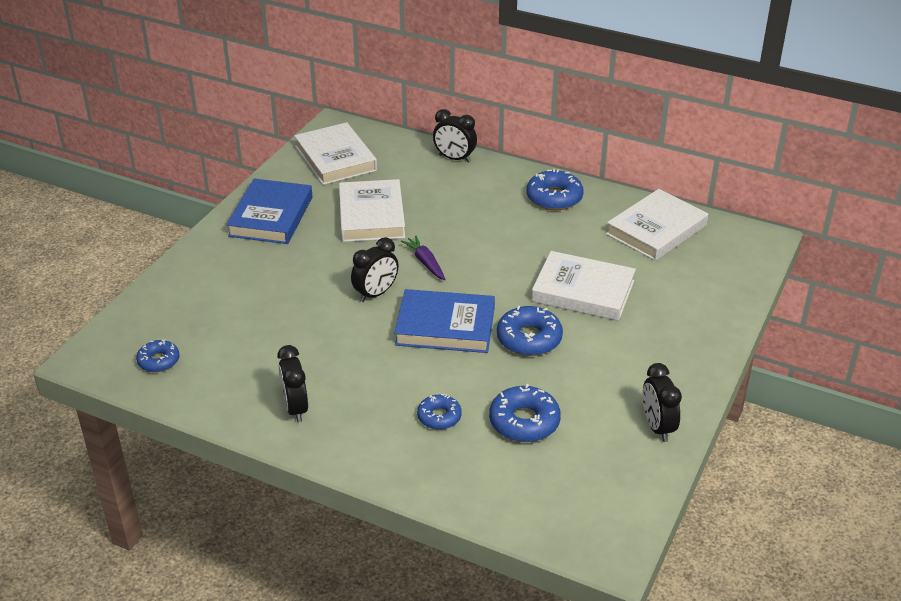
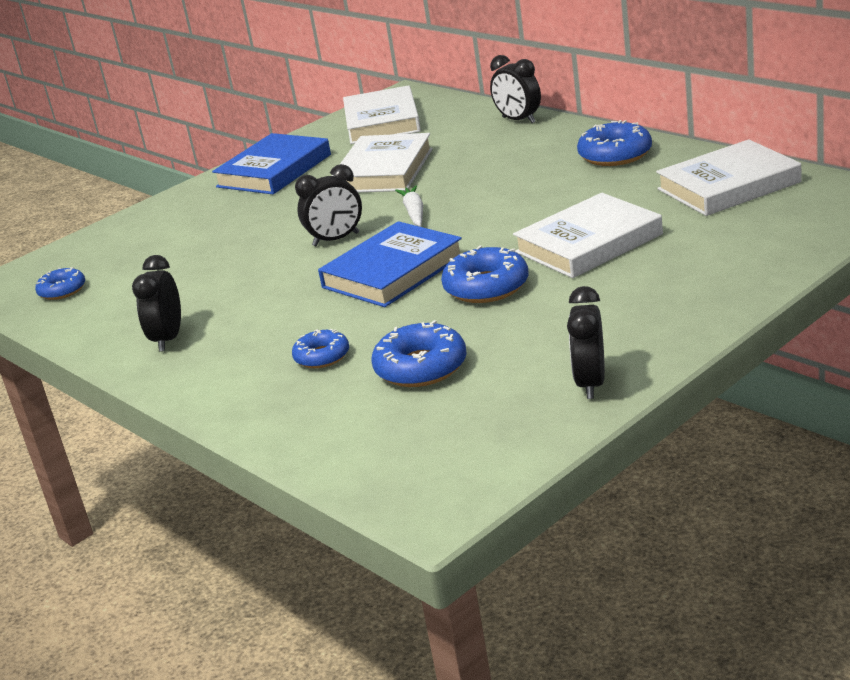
camera: 25 degrees right, 10 degrees down
(425, 262) = (414, 213): purple carrot -> white carrot
(445, 326) = (393, 272): blue book -> blue book turned 75 degrees counterclockwise
(583, 291) = (588, 243): white book -> white book turned 75 degrees counterclockwise

